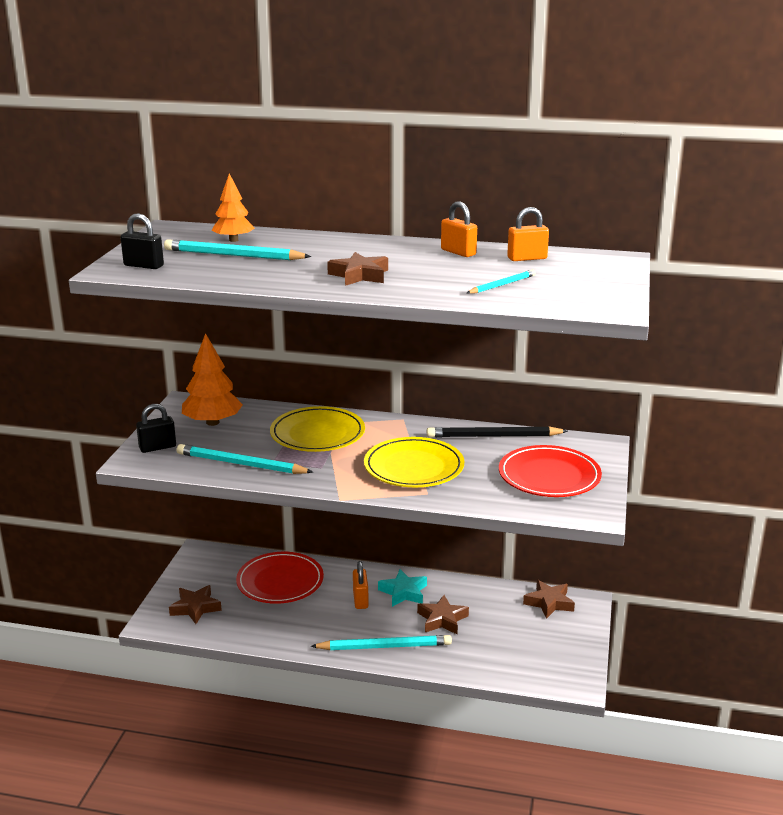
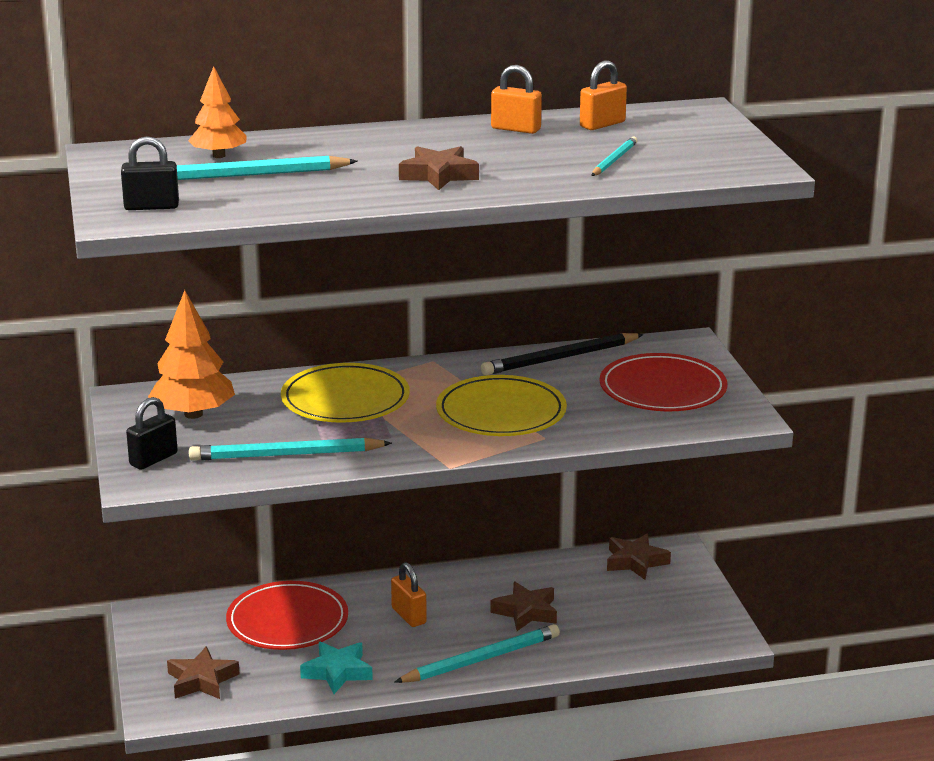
camera: 25 degrees left, 0 degrees up
(403, 592) = (455, 594): turquoise star -> turquoise star (337, 672)

